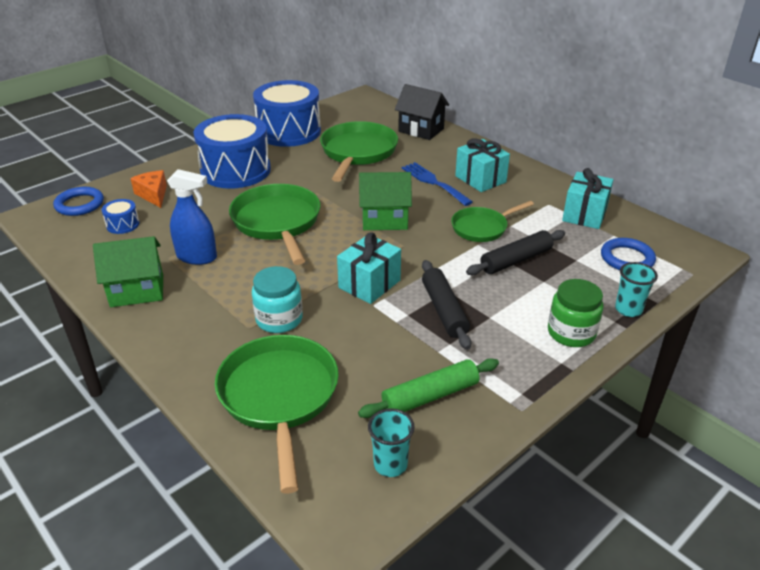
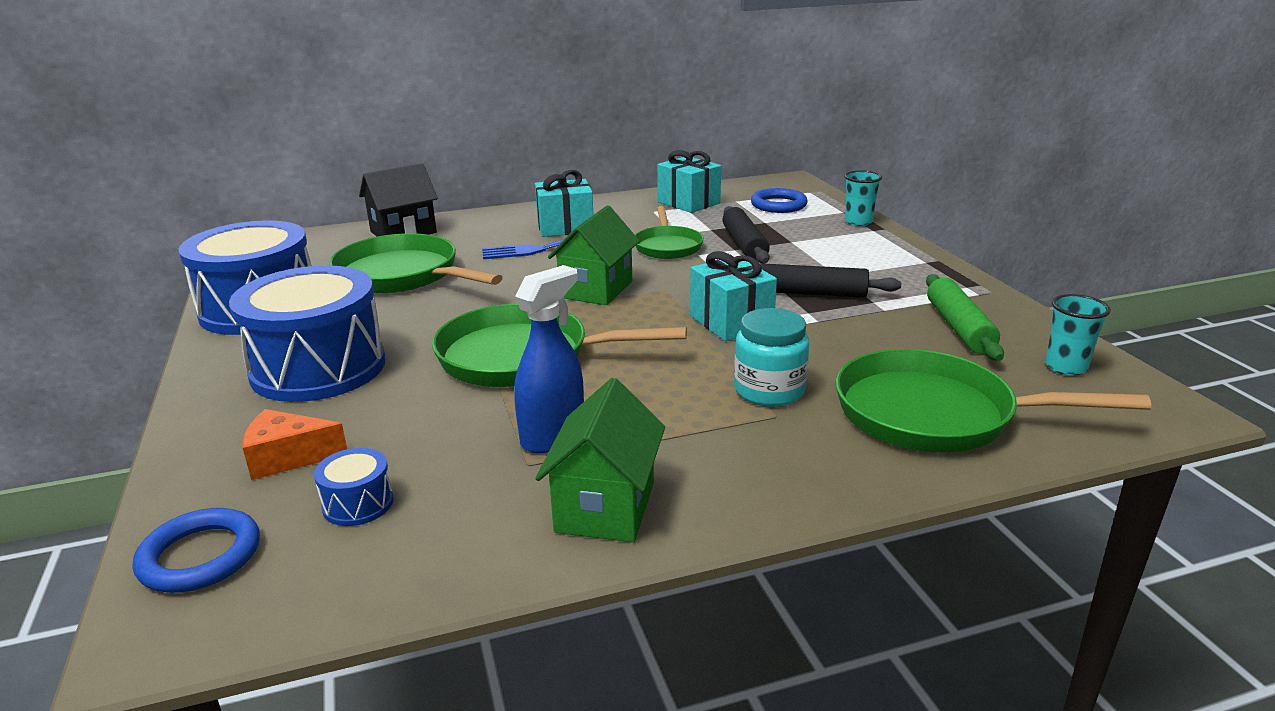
camera: 65 degrees left, 10 degrees down
(571, 333) = (882, 249): green jar -> none

